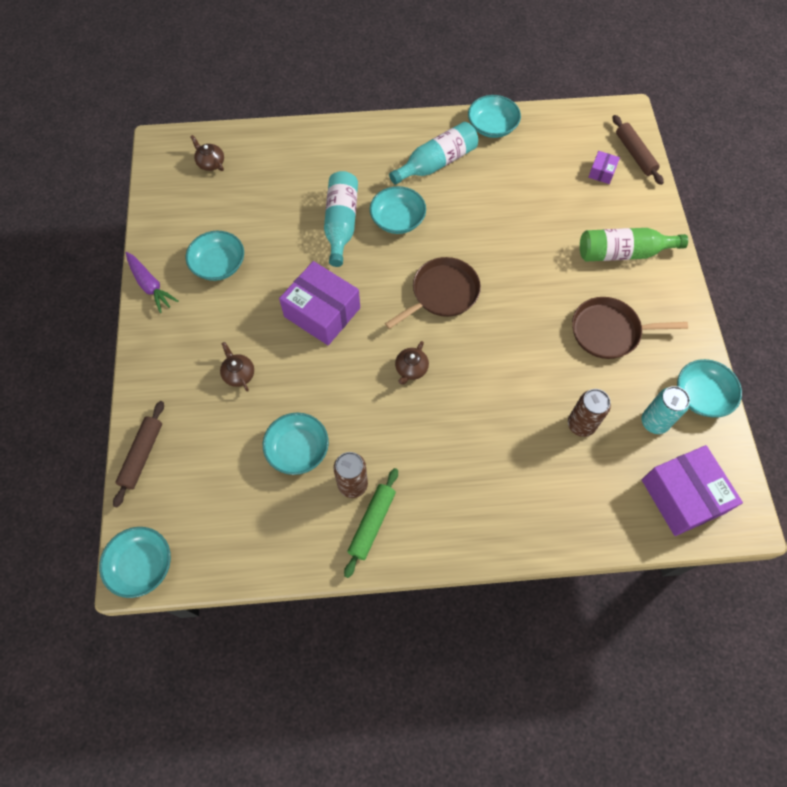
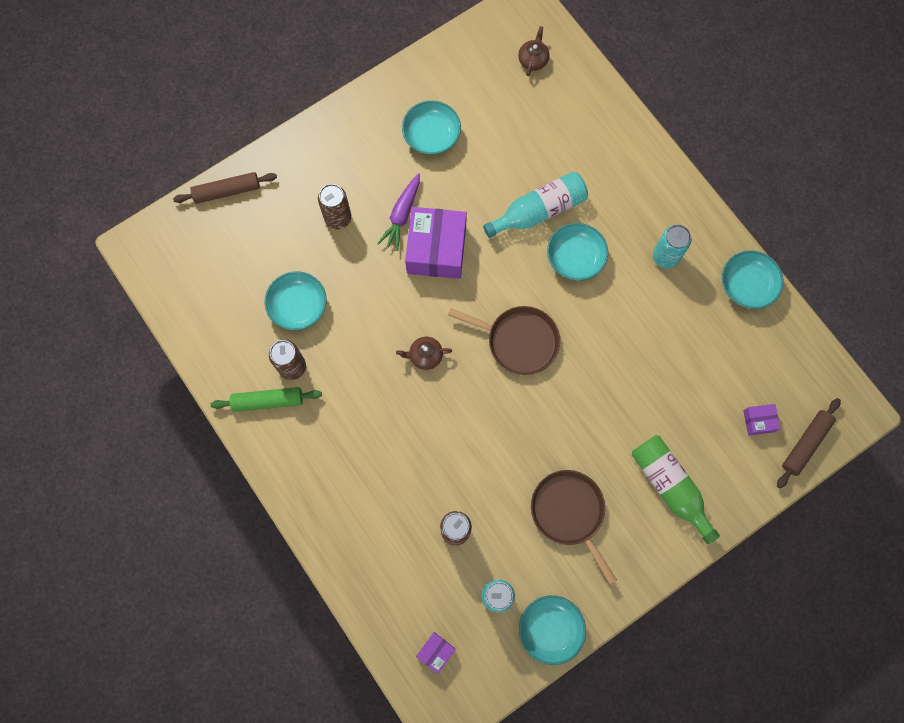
camera: 60 degrees right, 10 degrees up
(142, 565) = (143, 249): turquoise bowl -> none
(150, 285) = (378, 95): purple carrot -> purple carrot (402, 215)
(238, 374) = (338, 218): brown teapot -> brown can
(436, 163) = (665, 257): turquoise bottle -> turquoise can
(683, 496) = (436, 652): purple box -> purple box, size x0.46

